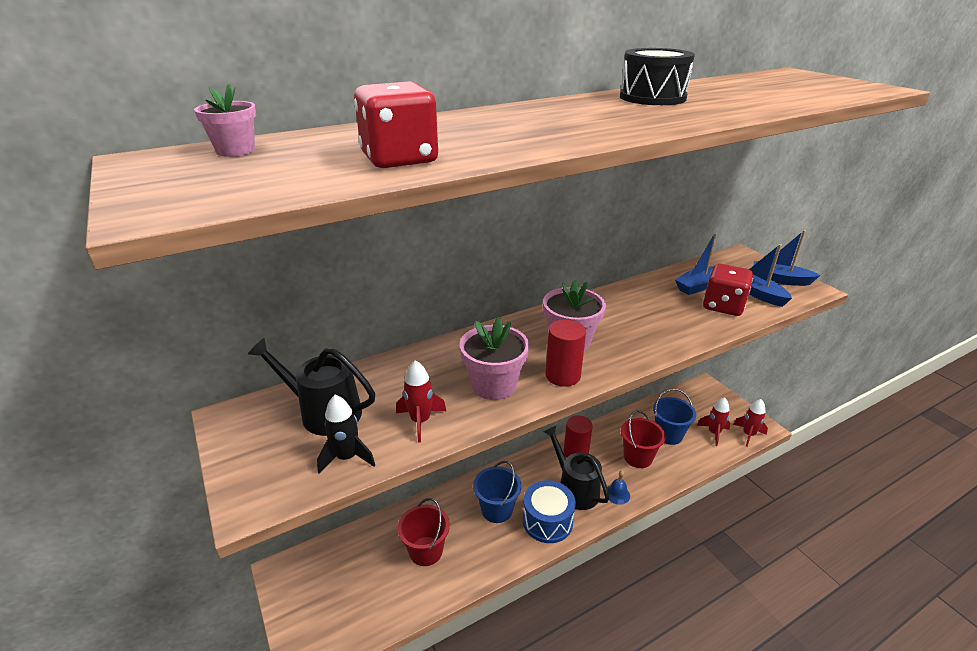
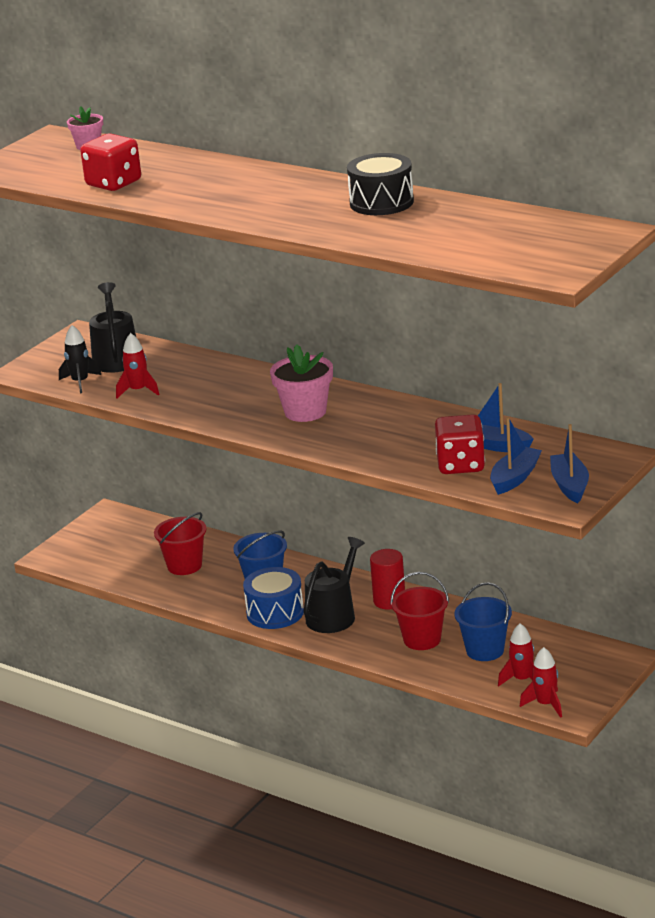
camera: 65 degrees right, 5 degrees down
(494, 385) = (207, 401): pink flower pot -> none
(563, 376) = (248, 422): red cylinder -> none
(617, 494) = (350, 641): blue bell -> none

